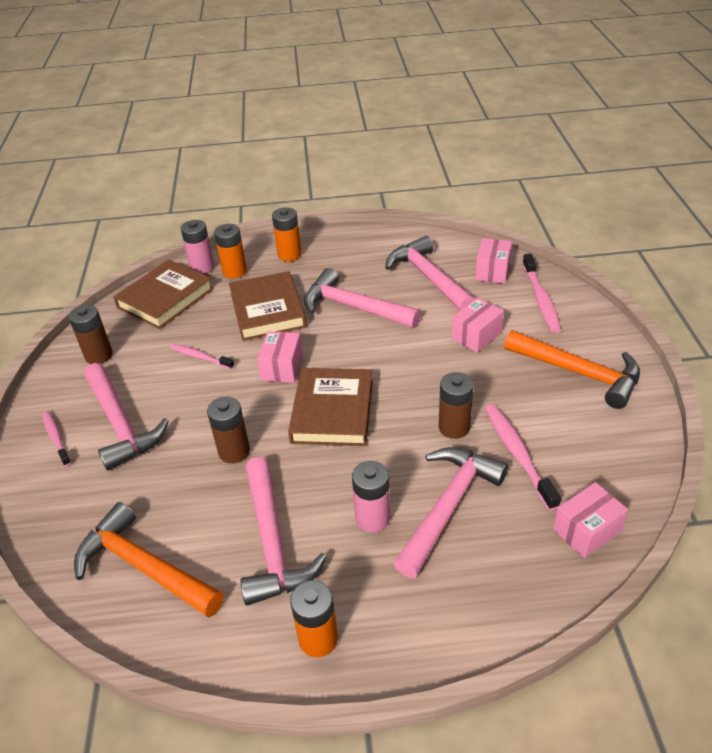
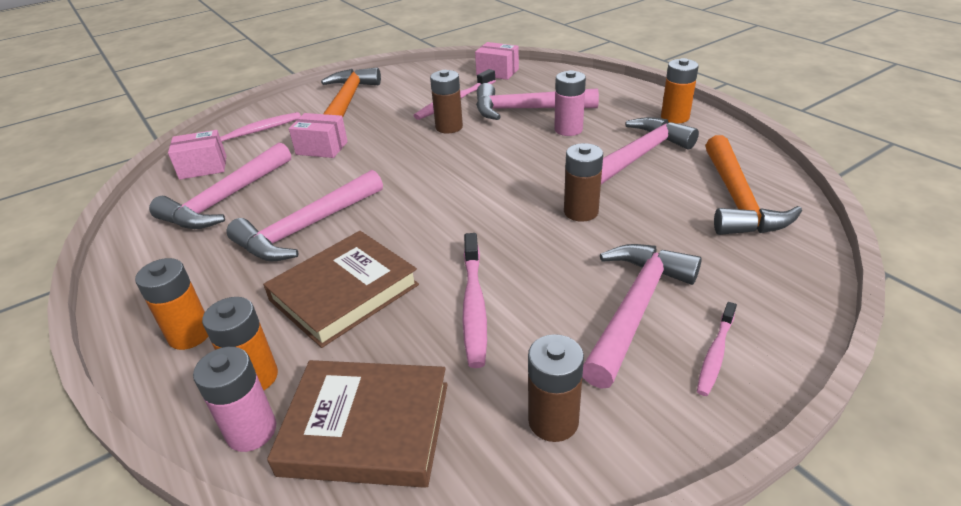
camera: 120 degrees left, 5 degrees down
(200, 357) = (474, 305): pink toothbrush -> pink toothbrush, size x1.59
(282, 367) = (444, 234): pink box -> none
(332, 411) = (480, 182): brown book -> none
(353, 307) = (306, 228): pink hammer -> pink hammer turned 45 degrees clockwise

